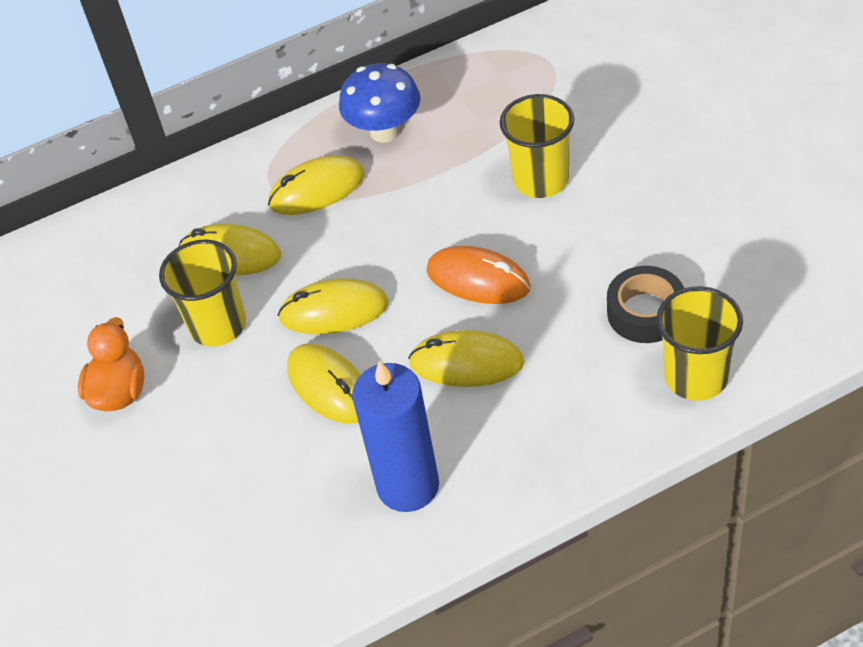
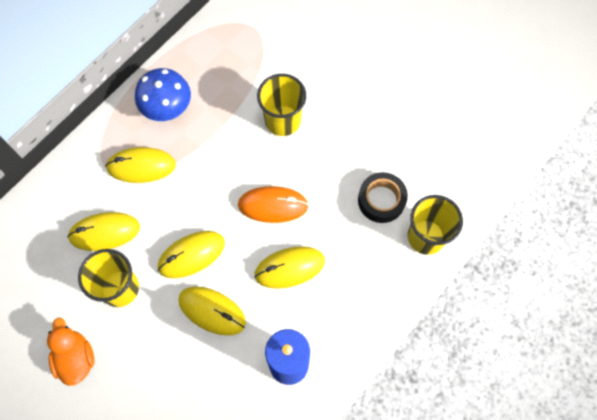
camera: 30 degrees left, 20 degrees up
(317, 190) = (141, 166): yellow mouse -> yellow mouse turned 45 degrees clockwise

